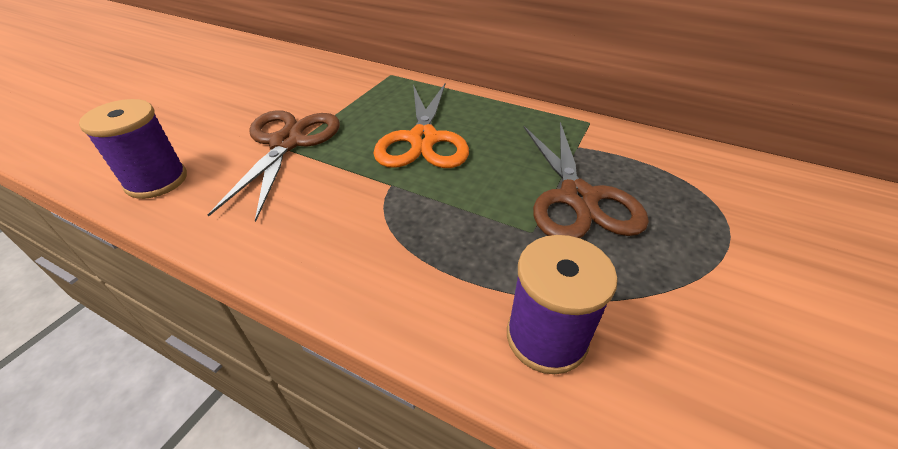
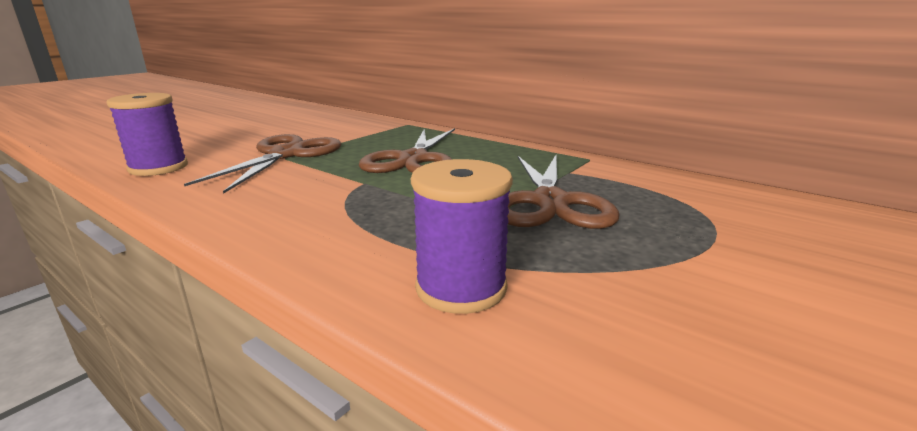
camera: 10 degrees right, 20 degrees down
(423, 139) = (414, 159): orange scissors -> brown scissors

